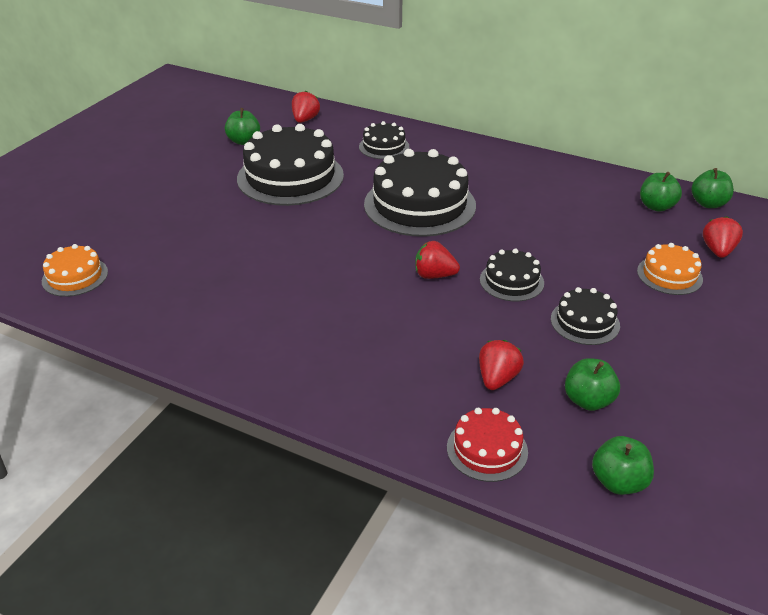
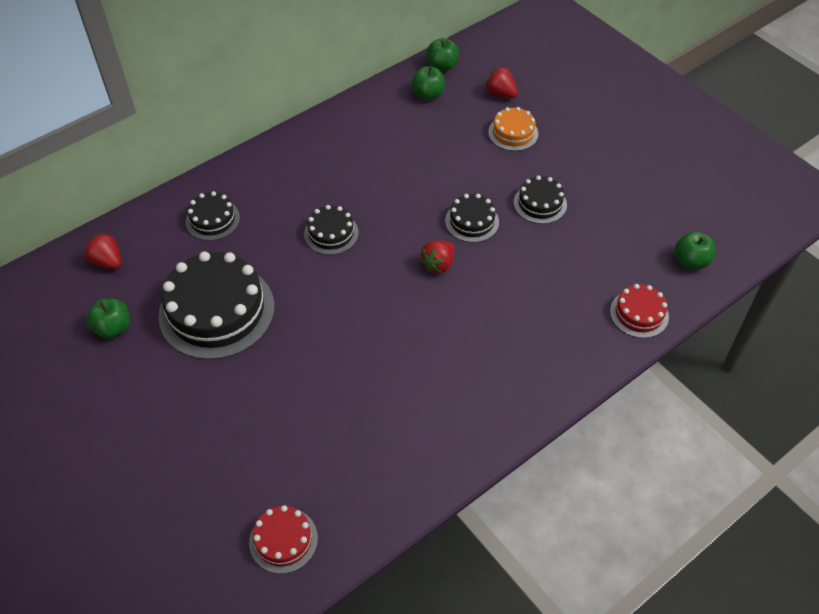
camera: 65 degrees left, 15 degrees up
(75, 276) = (283, 540): orange cake -> red cake
(419, 205) = (331, 233): black cake -> black cake, size x0.50
(497, 379) = (575, 278): red strawberry -> none
(588, 400) = (617, 241): green apple -> none

